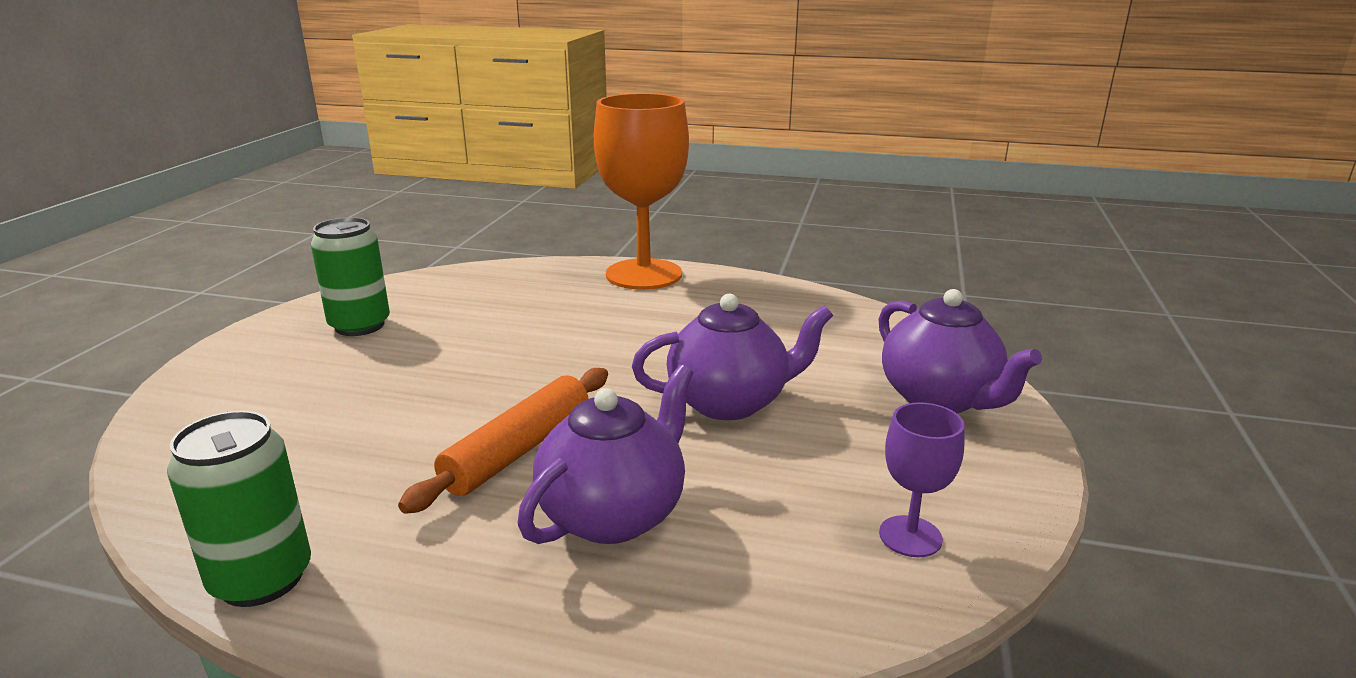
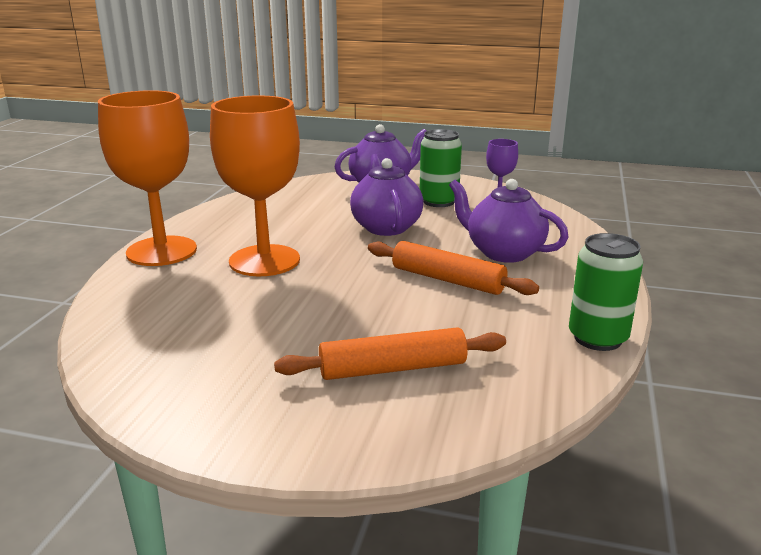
camera: 90 degrees left, 0 degrees up
(306, 405) = (393, 368): none -> orange rolling pin
(360, 325) = (227, 373): green can -> green can (439, 201)
(610, 325) = (264, 261): none -> orange goblet

